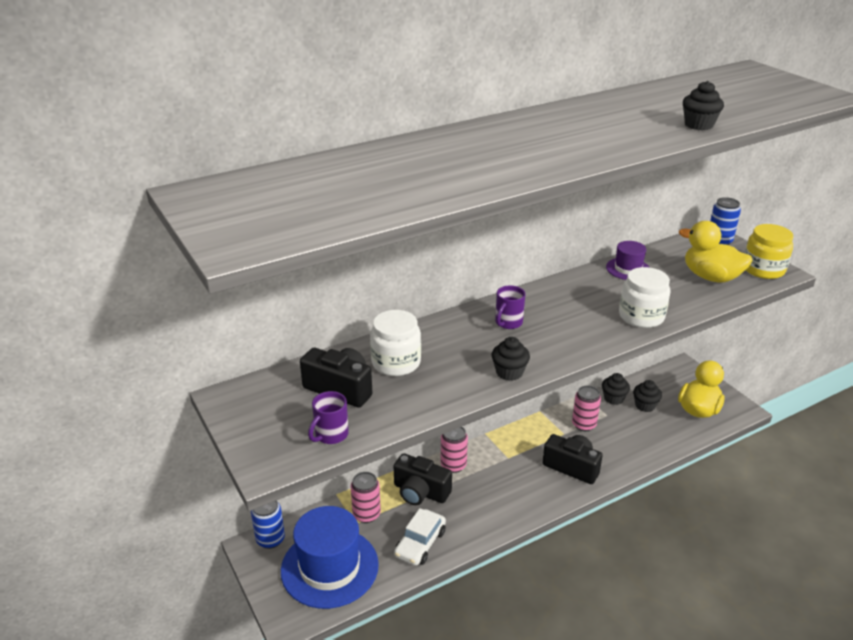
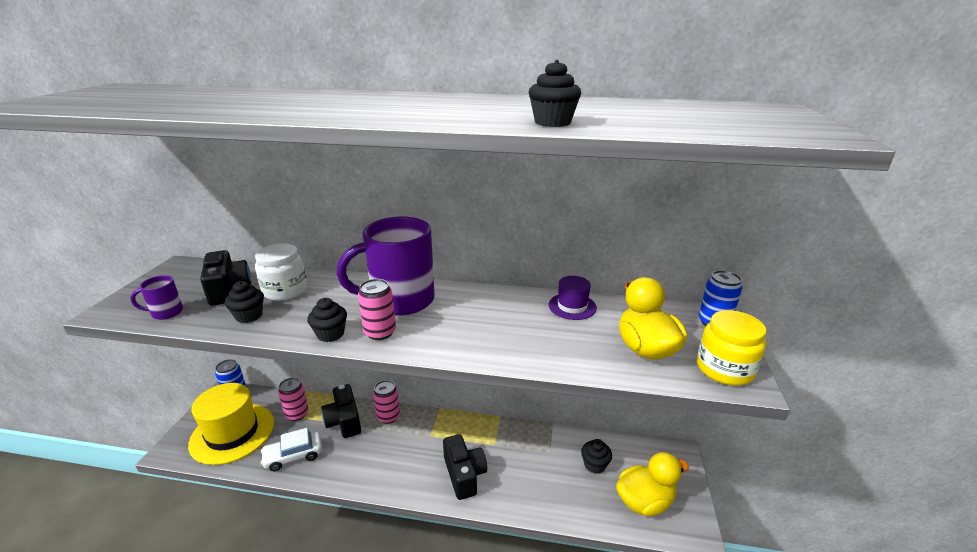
camera: 40 degrees right, 5 degrees down
(329, 567) = (232, 433): blue hat -> yellow hat
(508, 323) = (400, 301): purple mug -> purple mug, size x2.30
(584, 424) = (519, 447): pink can -> pink can (380, 332)
(613, 398) = (573, 442): black cupcake -> black cupcake (249, 316)
(641, 316) = (511, 348): white jar -> none

